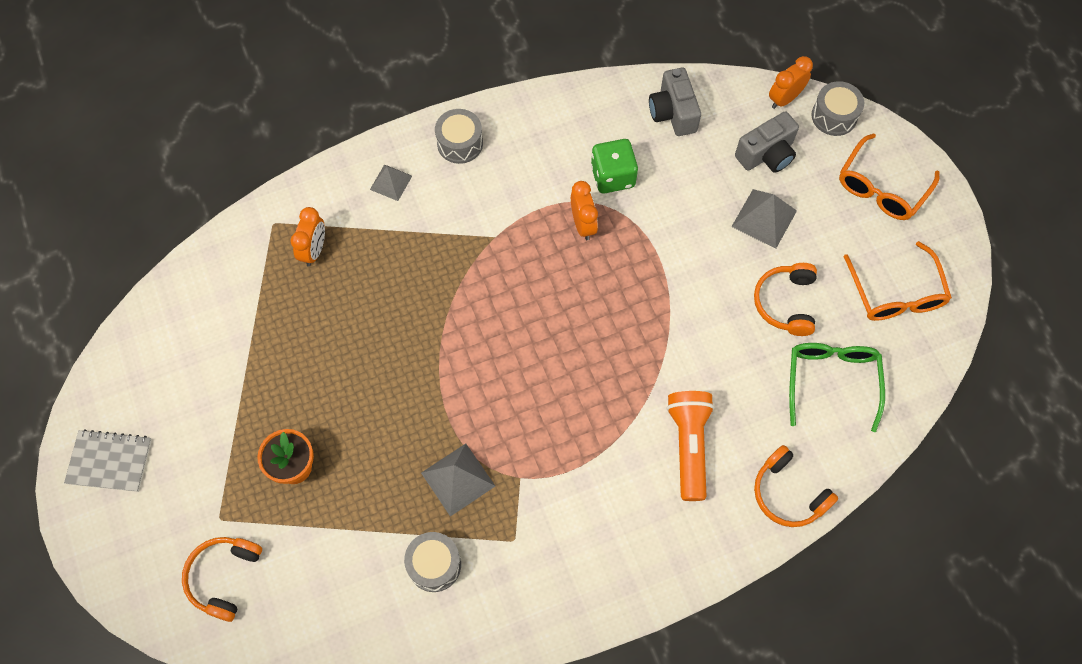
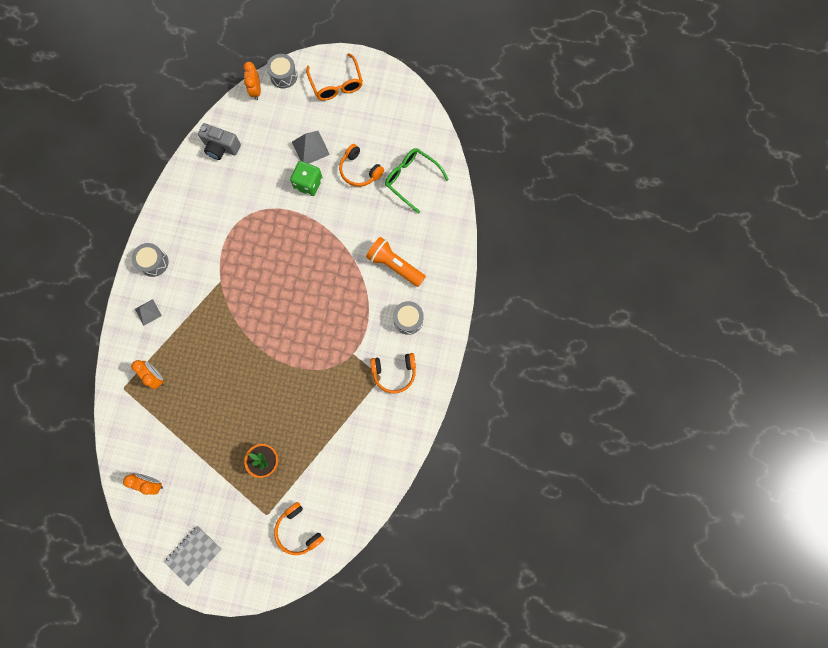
camera: 55 degrees left, 10 degrees up
(434, 565) = (365, 422): grey drum -> grey drum (408, 320)
(458, 479) = (332, 383): grey pyramid -> none
(583, 224) = (247, 234): orange clock -> orange clock (151, 483)
(613, 176) = (232, 201): green dice -> green dice (308, 184)
(766, 154) = (279, 121): grey camera -> none
(788, 493) = (448, 238): orange headphones -> orange headphones (394, 373)
(896, 293) = (392, 119): orange glasses -> none

